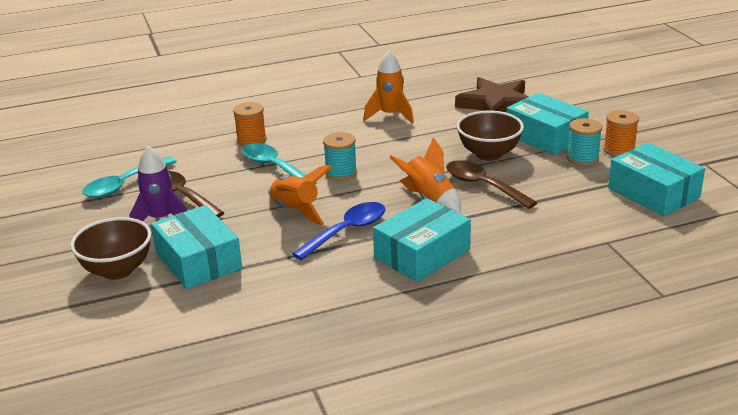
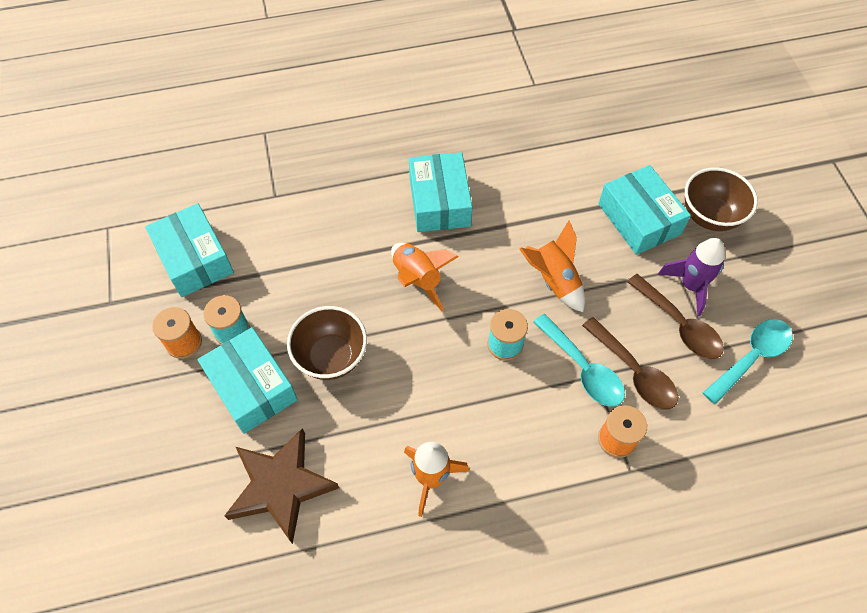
camera: 175 degrees left, 30 degrees up
(347, 231) = (503, 242): blue spoon -> none
(422, 254) = (439, 202): turquoise box -> turquoise box turned 60 degrees counterclockwise
(483, 186) = (357, 296): brown spoon -> brown spoon (634, 372)

